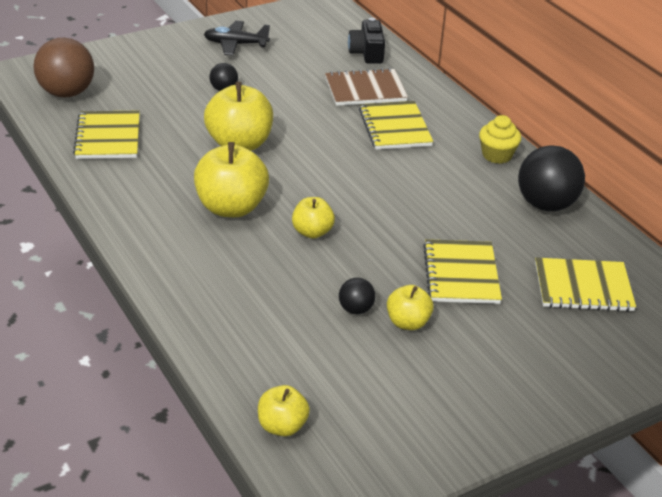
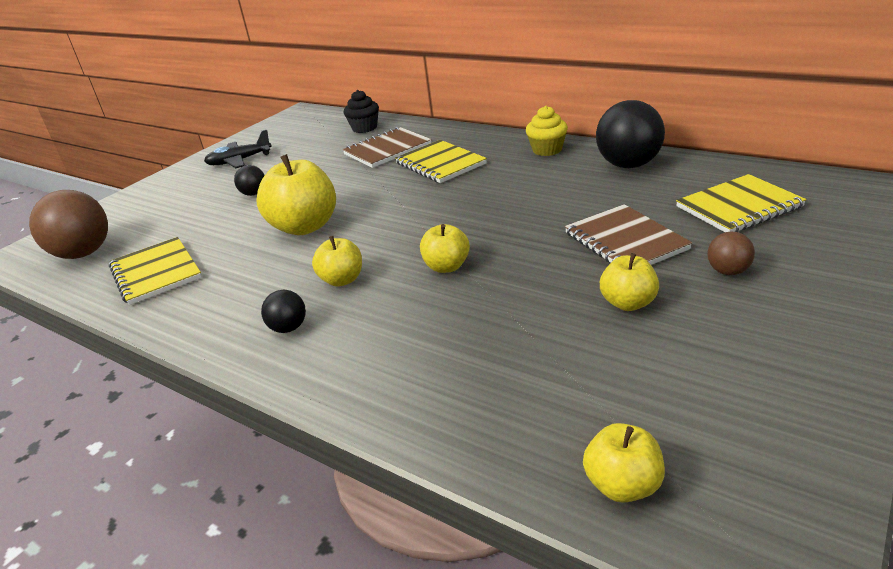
camera: 20 degrees left, 5 degrees down
(231, 207) = (342, 280): yellow apple -> yellow apple, size x0.56
(355, 309) = (563, 315): black ball -> black ball (288, 328)
(367, 53) = (364, 128): black camera -> black cupcake
(461, 274) = (625, 241): yellow notebook -> brown notebook
(505, 334) = (728, 271): none -> brown ball

